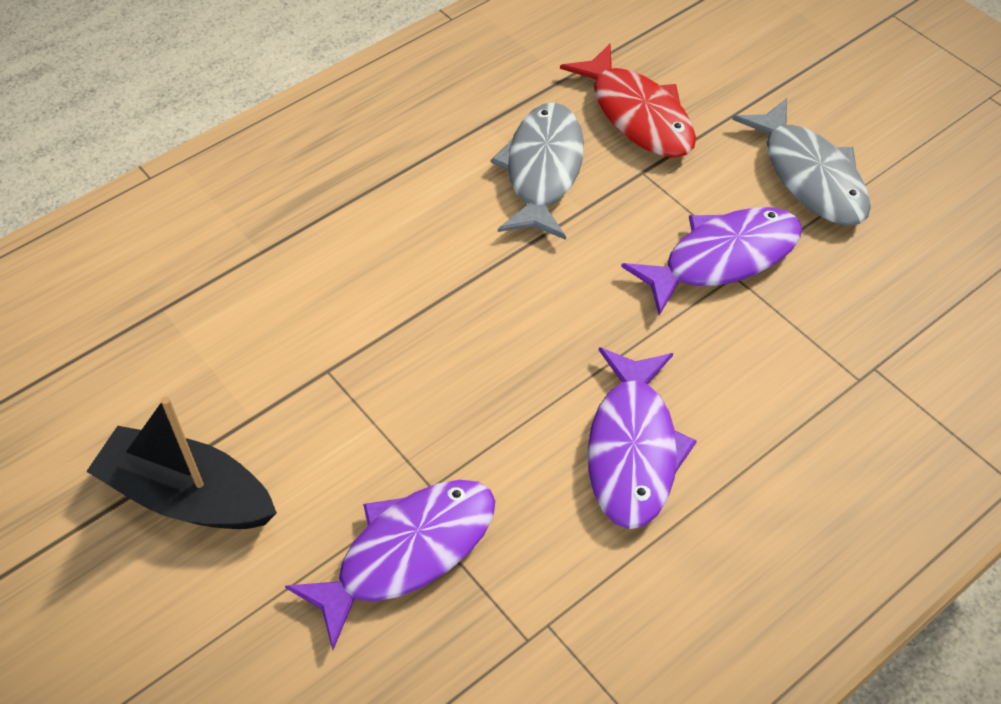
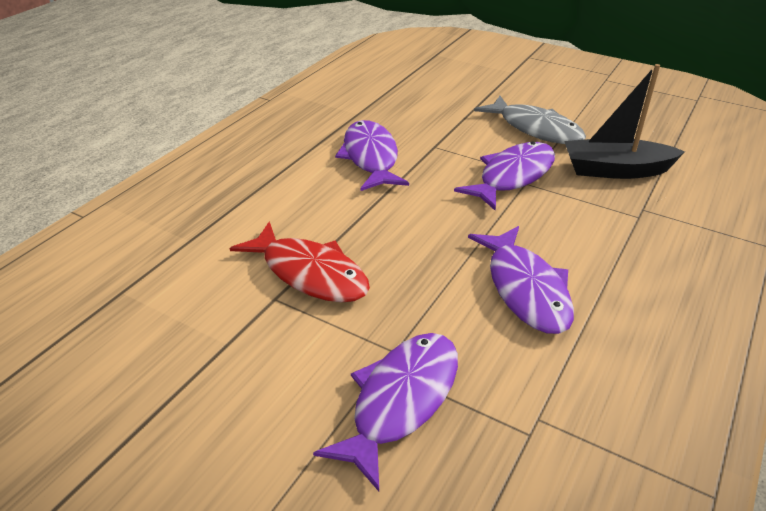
camera: 20 degrees left, 15 degrees down
(188, 496) = (193, 413): black boat -> black boat (615, 170)
(542, 170) = (370, 157): grey fish -> purple fish
(637, 115) = (414, 121): red fish -> red fish (310, 273)

